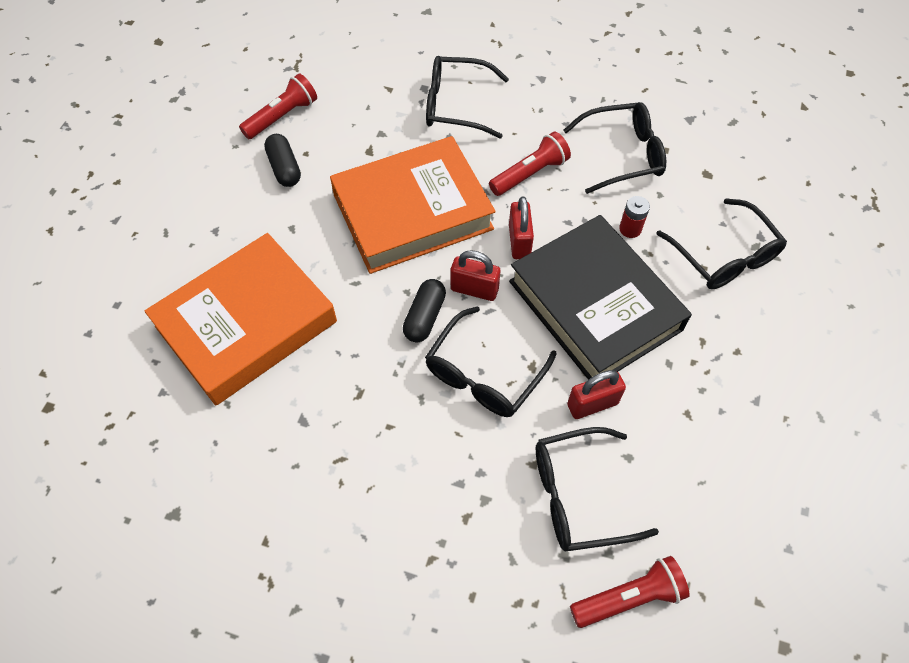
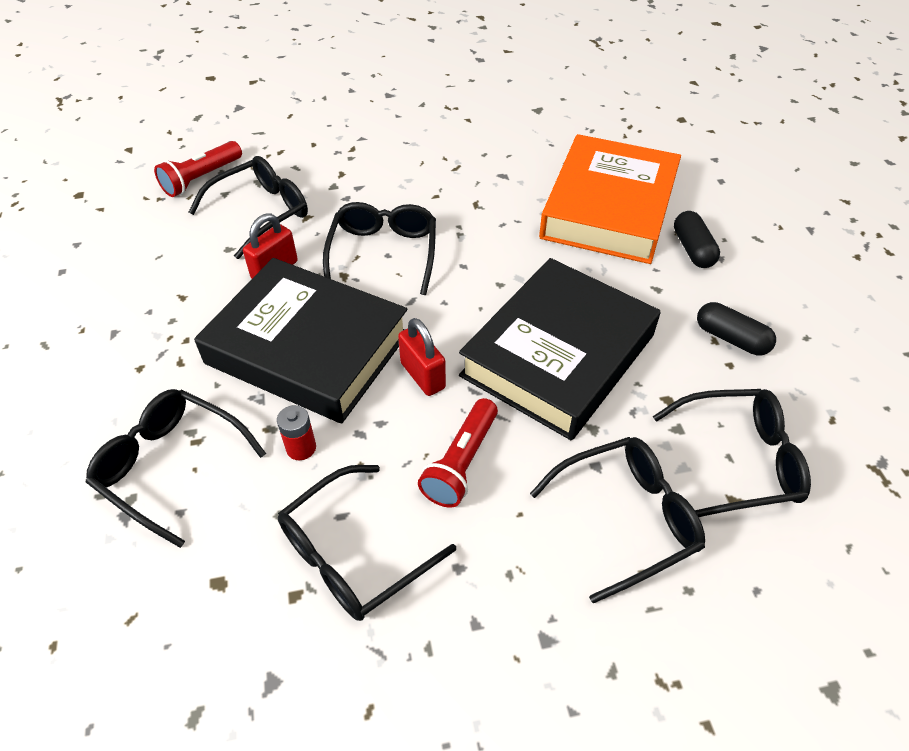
camera: 150 degrees right, 10 degrees down
(282, 116) = (805, 393): red flashlight -> none
(365, 103) = (738, 461): none -> black glasses
(412, 212) = (558, 355): orange book -> black book
(425, 317) = (467, 272): black capsule -> black capsule (692, 249)
(474, 289) = (438, 312): red padlock -> none

